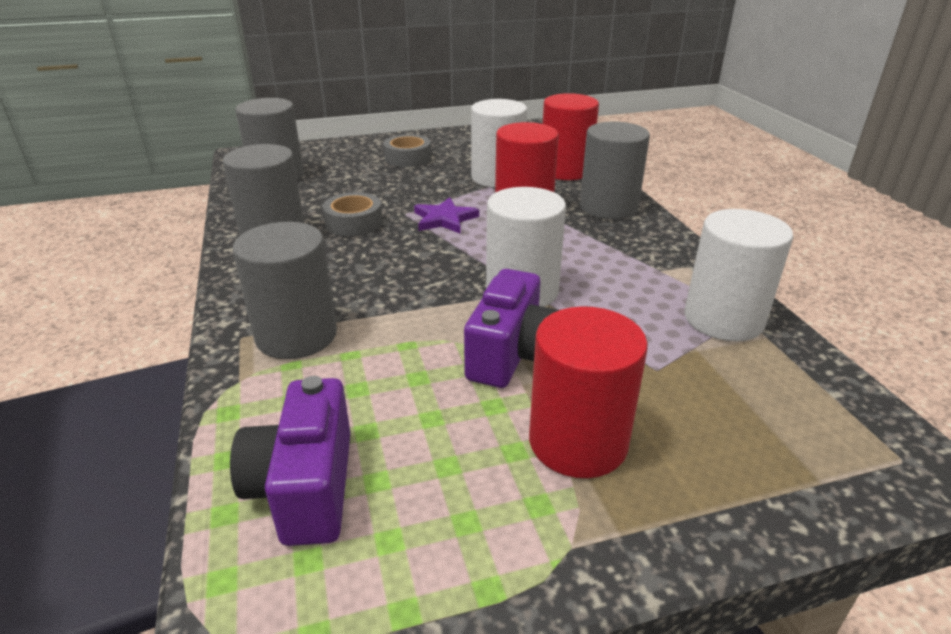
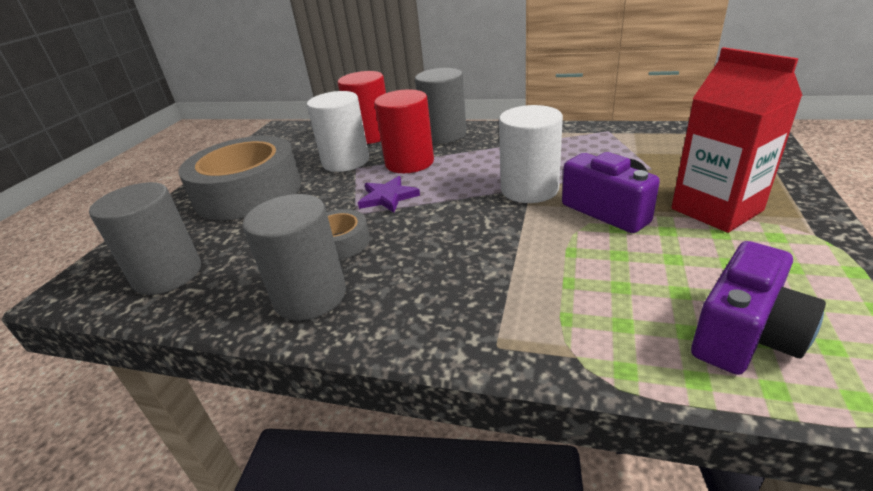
camera: 55 degrees left, 0 degrees up
(296, 335) = (519, 308): grey cylinder -> none
(305, 487) = (745, 335): purple camera -> purple camera turned 75 degrees counterclockwise
(408, 158) = (248, 192): grey tape -> grey tape, size x2.18
(578, 442) = (716, 210): red cylinder -> red carton
(723, 319) = (610, 138): white cylinder -> none

